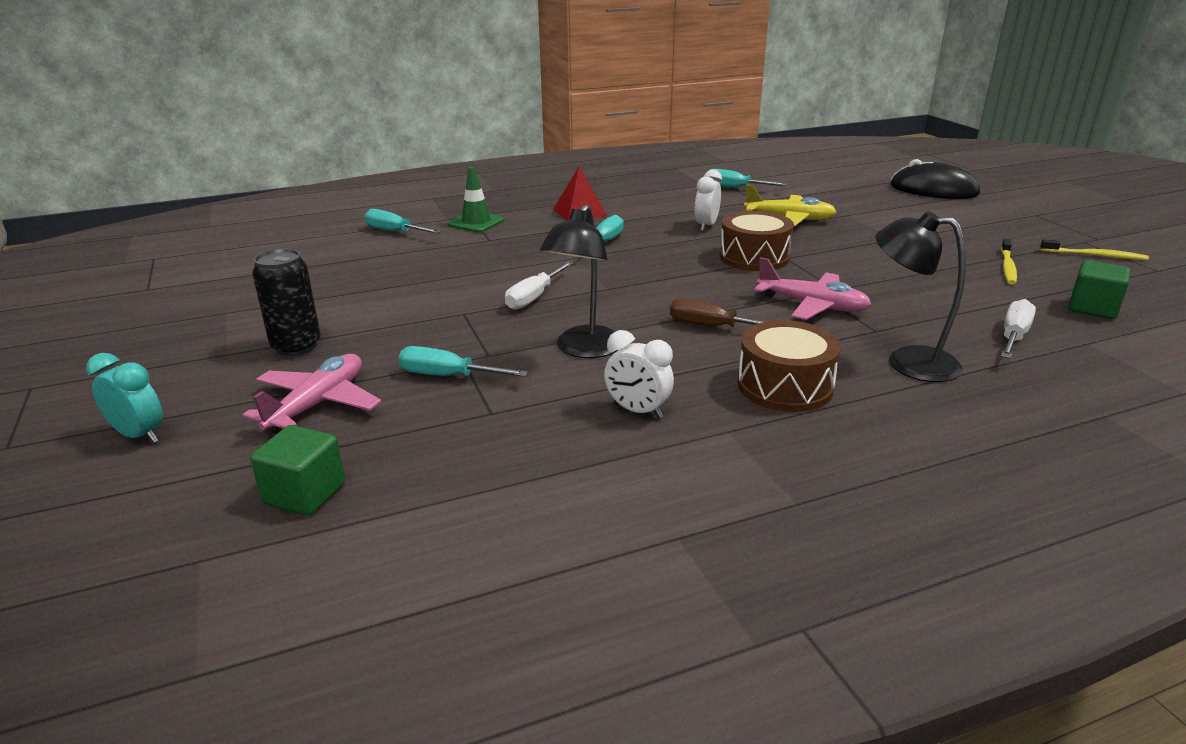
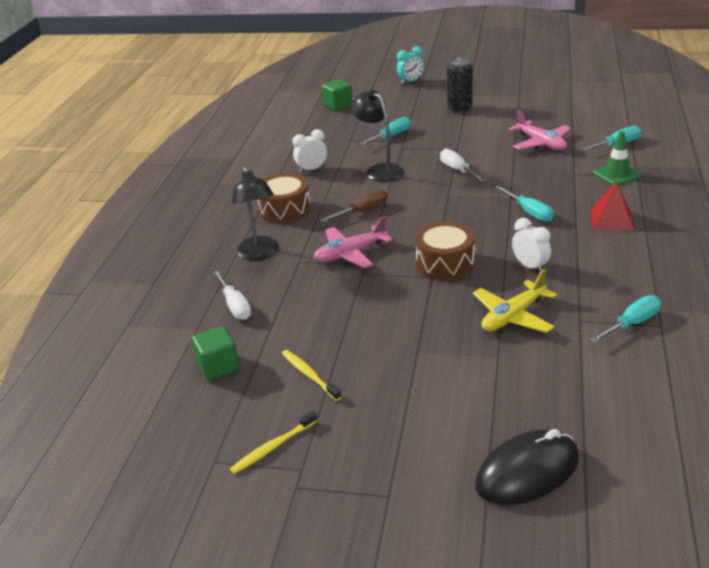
camera: 125 degrees right, 5 degrees up
(318, 404) = (398, 110): pink plane -> pink plane (541, 143)
(907, 362) = (259, 254): black lamp -> black lamp turned 105 degrees clockwise

